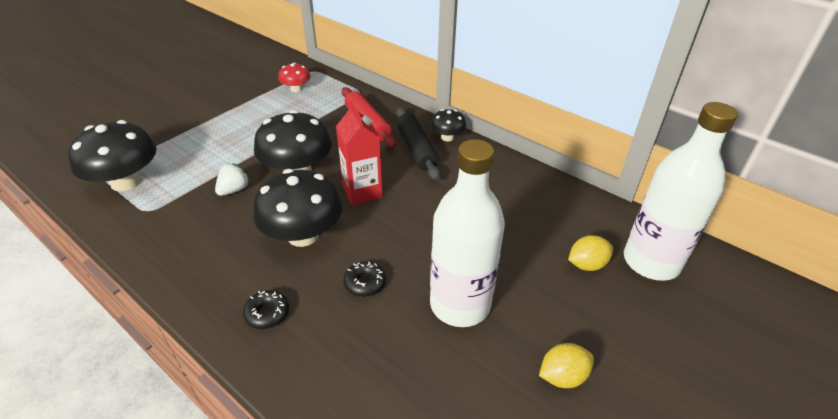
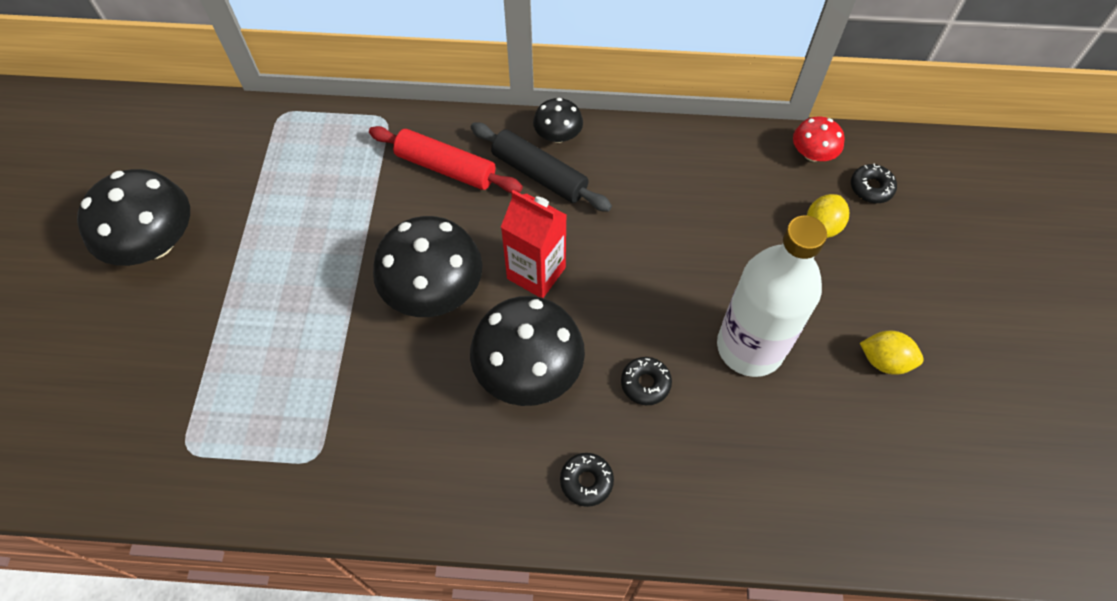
camera: 35 degrees left, 20 degrees up
(126, 182) = (235, 440): black mushroom -> black mushroom (155, 243)
(234, 190) = (387, 364): white strawberry -> none
(296, 89) = (293, 160): red mushroom -> red mushroom (812, 154)
(562, 376) = (884, 361): yellow lemon -> yellow lemon turned 75 degrees clockwise
(651, 262) = (871, 188): white bottle -> black donut

